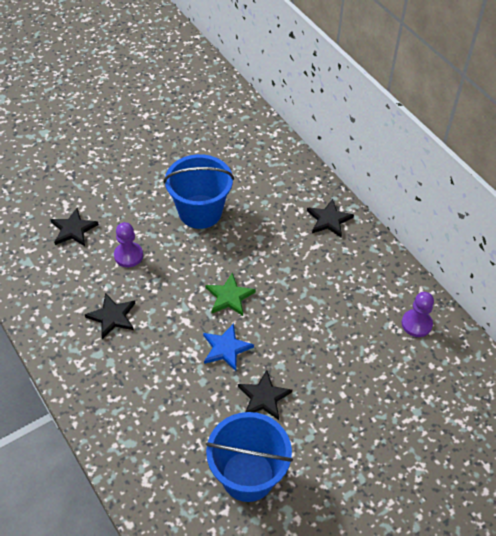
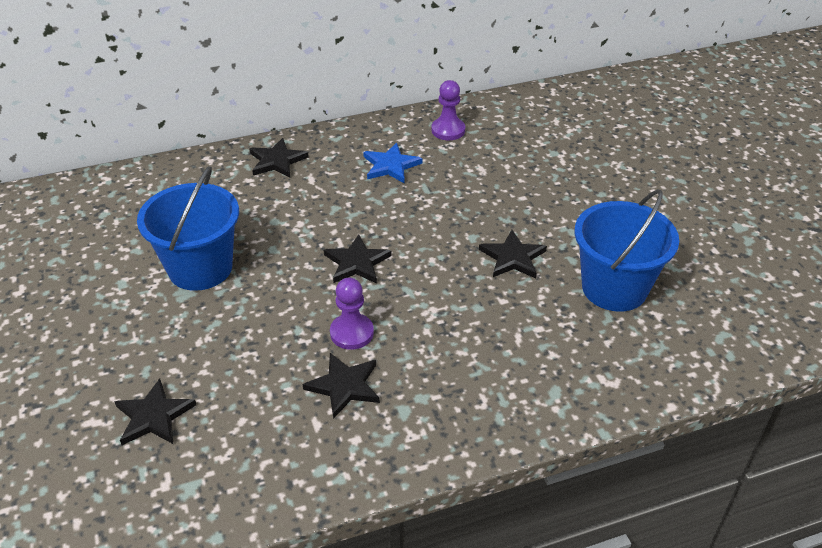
camera: 75 degrees left, 10 degrees down
(128, 255) = (240, 354): purple pawn -> purple pawn (352, 333)
(226, 348) = (434, 278): blue star -> blue star (391, 166)
(229, 297) = (356, 263): green star -> black star

